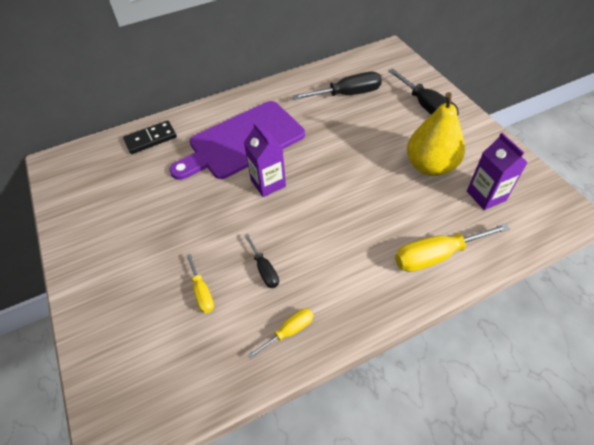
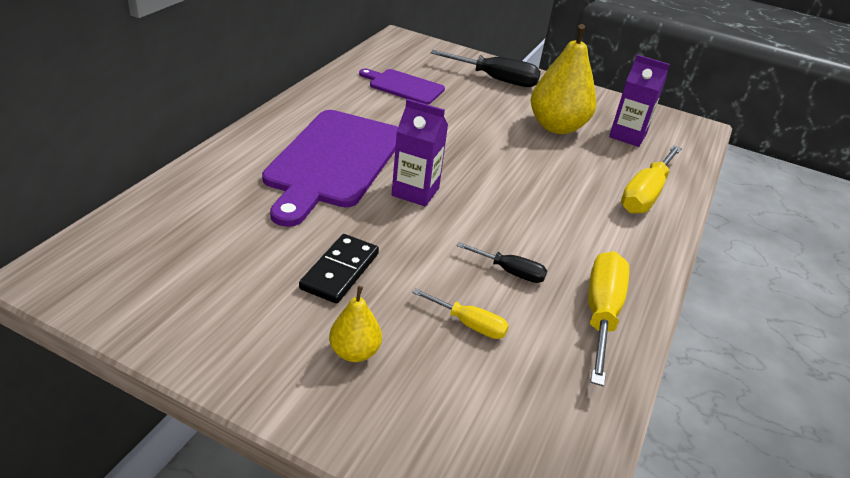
camera: 45 degrees left, 15 degrees down
(129, 276) = (355, 352): none -> yellow pear
(151, 139) = (195, 195): black domino -> black domino (340, 271)
(289, 331) = (601, 313): yellow screwdriver -> yellow screwdriver, size x1.79
(347, 94) = (404, 86): black screwdriver -> purple cutting board

